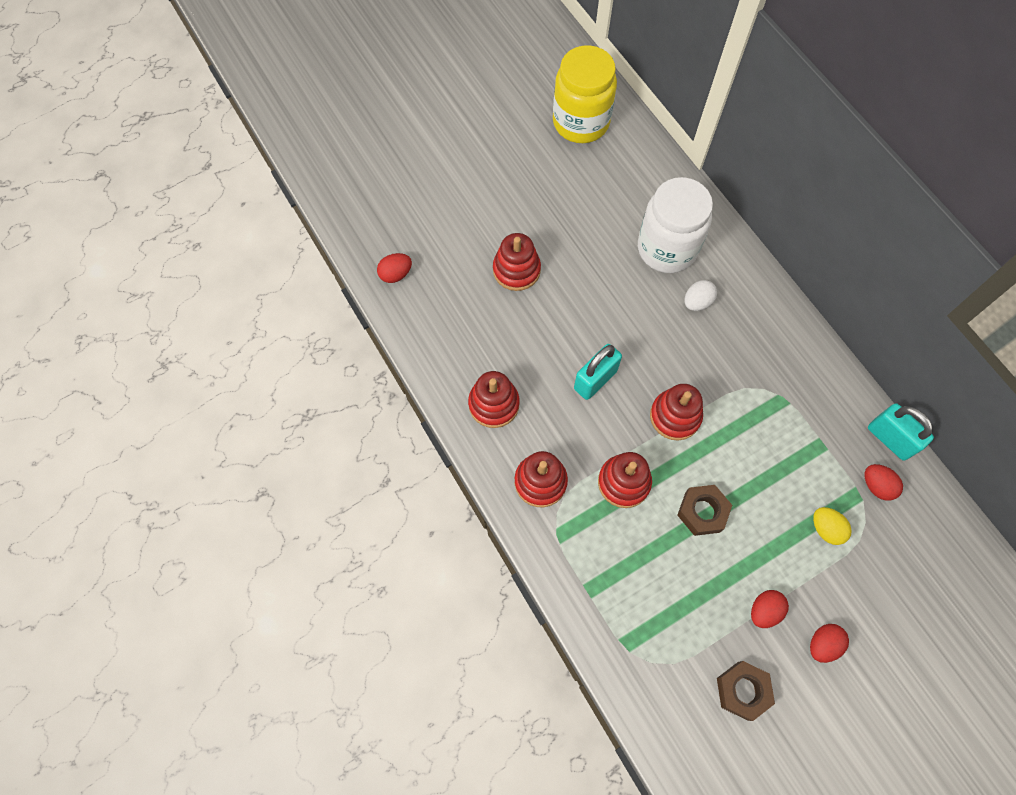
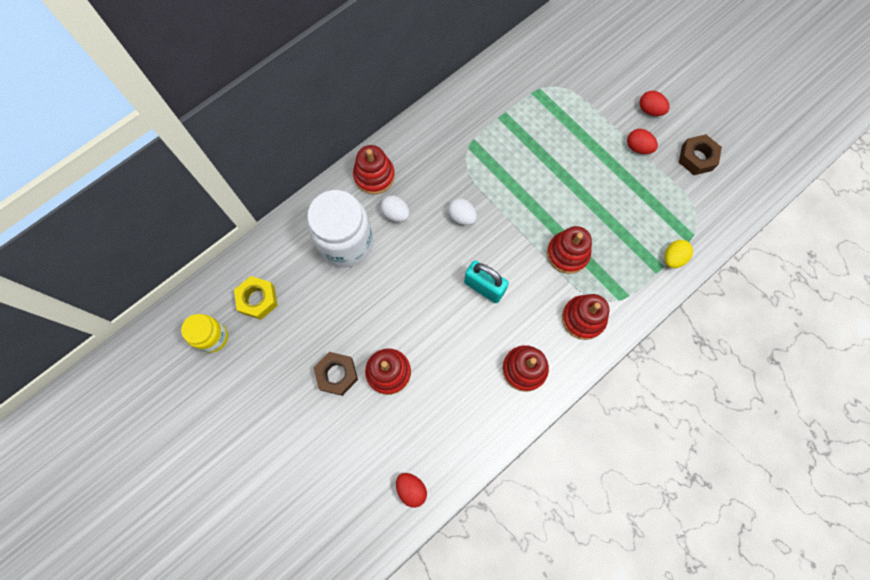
camera: 100 degrees left, 5 degrees up
(581, 122) = (213, 337): yellow jar -> yellow jar, size x0.56
(614, 162) = (258, 299): none -> yellow nut
(675, 416) = (503, 221): red stacking toy -> red stacking toy (374, 176)
(686, 371) = (462, 216): none -> white egg
(702, 512) = (576, 194): brown nut -> brown nut (337, 374)
(826, 529) = (567, 111): yellow egg -> yellow egg (673, 258)
(876, 486) = (526, 79): red egg -> none
(890, 439) = (488, 71): turquoise padlock -> none

